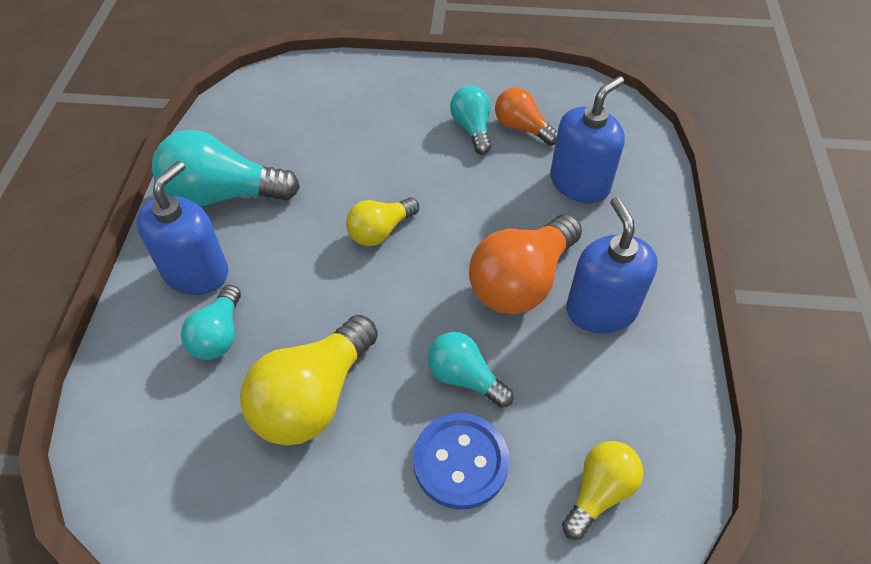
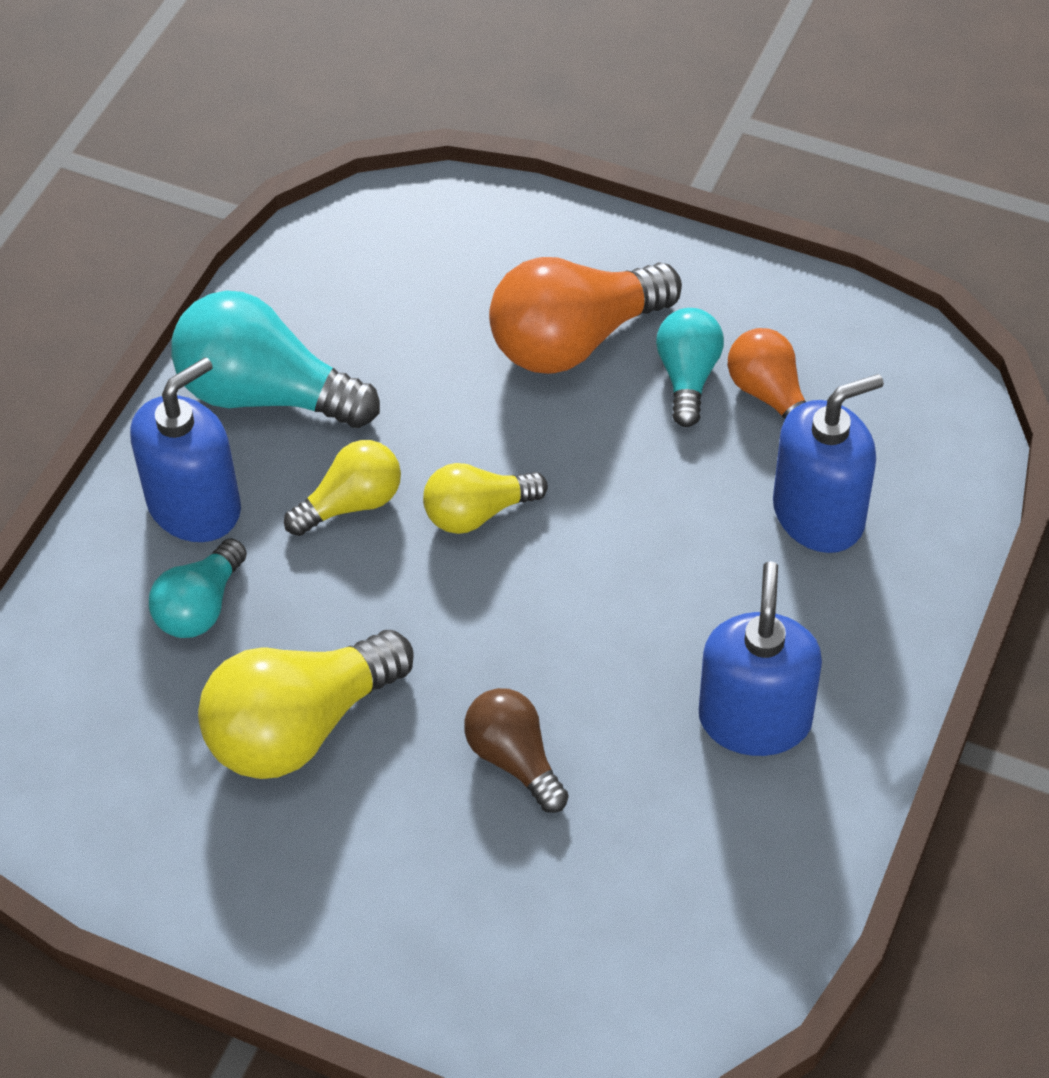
camera: 20 degrees right, 0 degrees up
(460, 462) = (464, 866): blue button -> none
(464, 377) = (514, 759): turquoise light bulb -> brown light bulb
(521, 281) = (655, 646): orange light bulb -> orange light bulb (574, 340)
(599, 492) = (631, 957): yellow light bulb -> yellow light bulb (351, 504)

